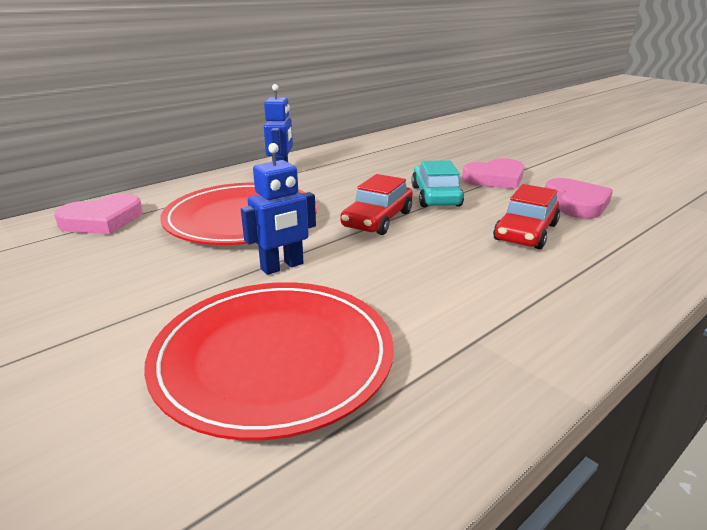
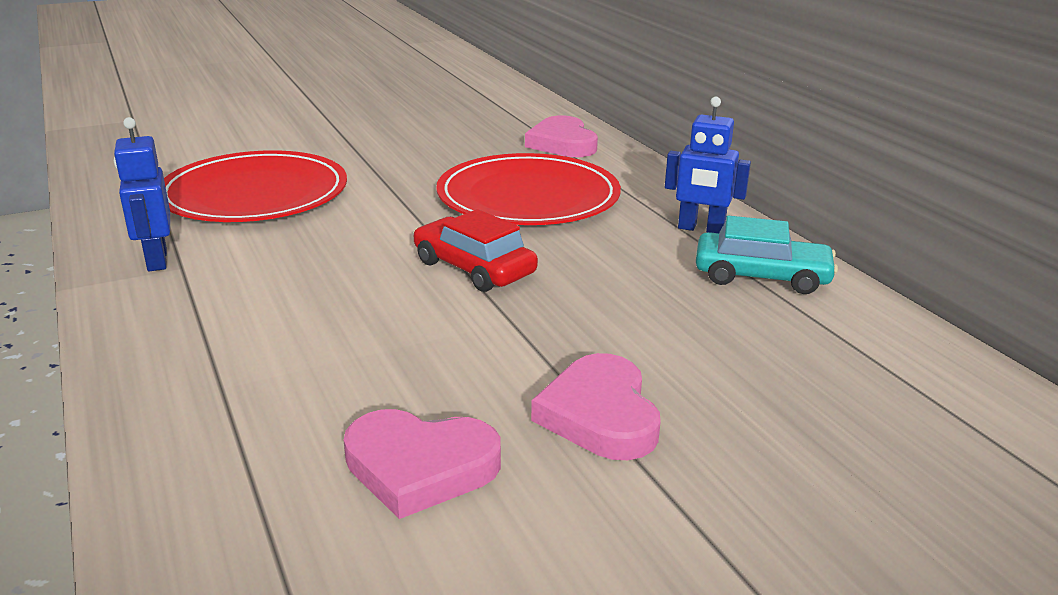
camera: 105 degrees right, 0 degrees up
(282, 267) = (392, 207): blue robot -> blue robot (156, 260)
(435, 196) = (536, 327): turquoise car -> turquoise car (761, 276)
(525, 232) = (351, 365): red car -> none

